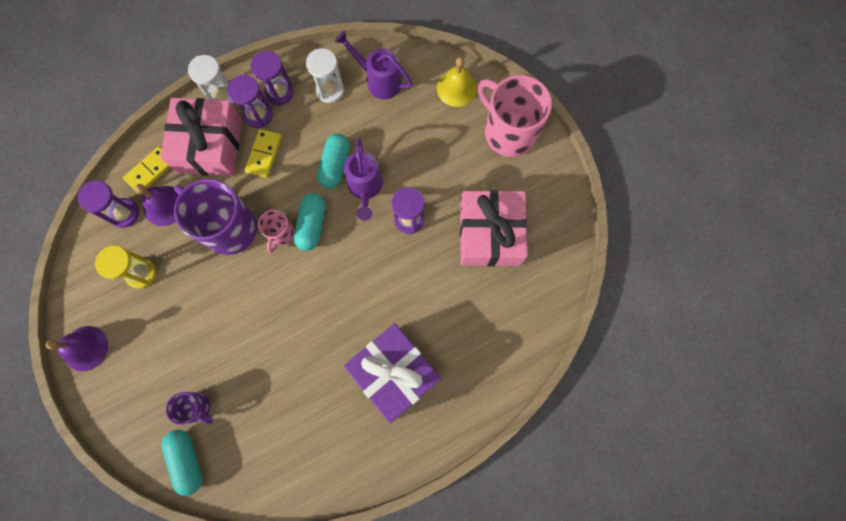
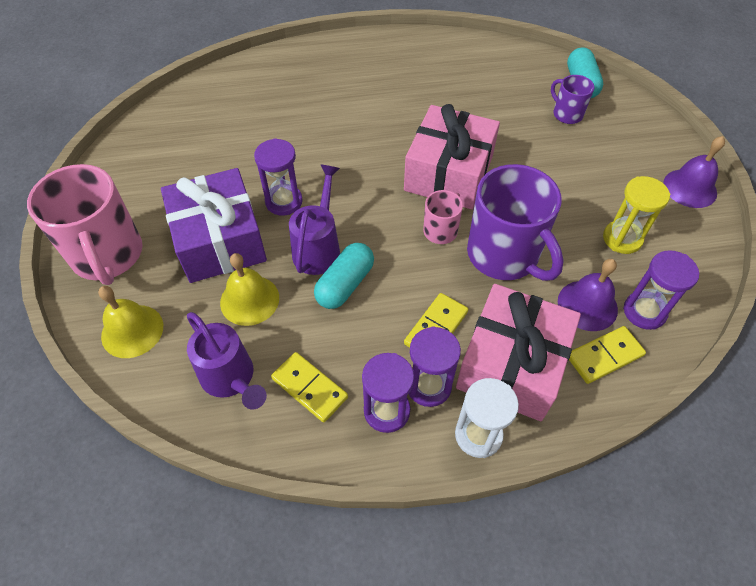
camera: 160 degrees left, 20 degrees down
(312, 225) = (400, 228): turquoise capsule -> none
(330, 90) = (309, 388): white hourglass -> yellow domino
(394, 133) = (249, 300): none -> yellow bell
(394, 373) = (365, 90): purple gift -> purple gift (219, 240)
(489, 234) = (205, 164): pink gift -> pink gift (449, 173)

